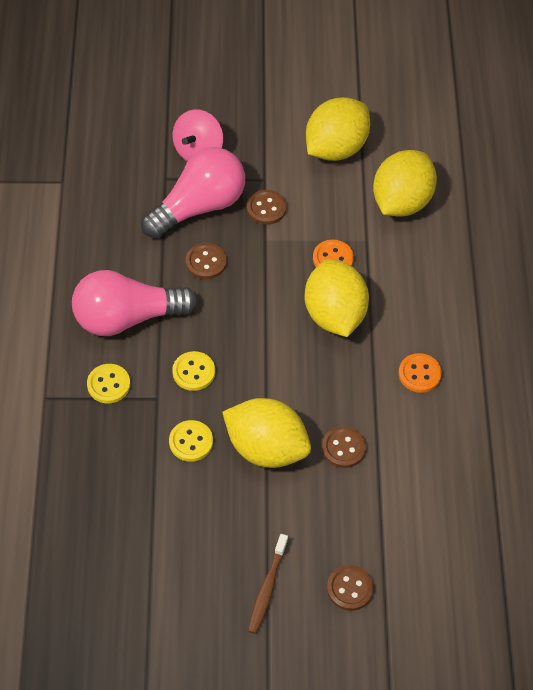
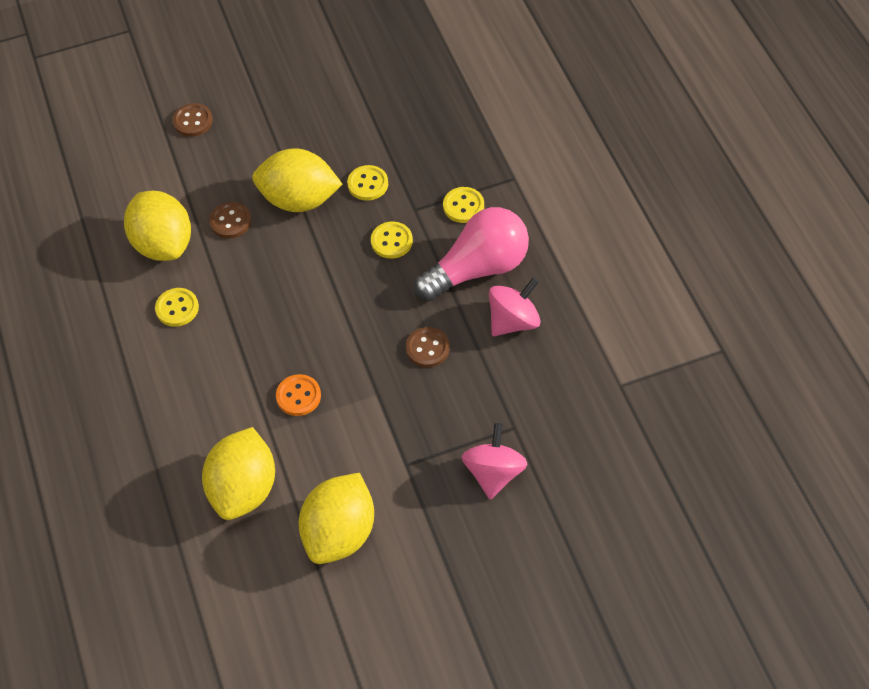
camera: 165 degrees right, 0 degrees up
(120, 260) = (513, 321): none -> pink spinning top
(198, 207) = (462, 406): pink light bulb -> none
(266, 208) = (390, 429): brown button -> none
(267, 588) = (260, 101): brown toothbrush -> none
(334, 314) = (277, 338): yellow lemon -> yellow lemon (163, 244)
(419, 374) = (177, 308): orange button -> yellow button

